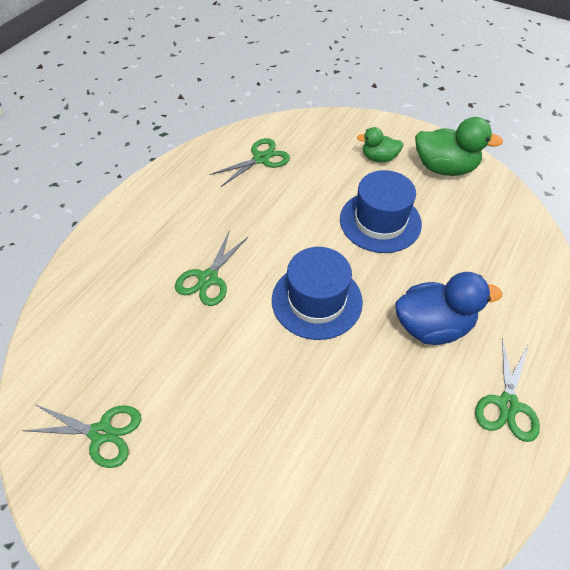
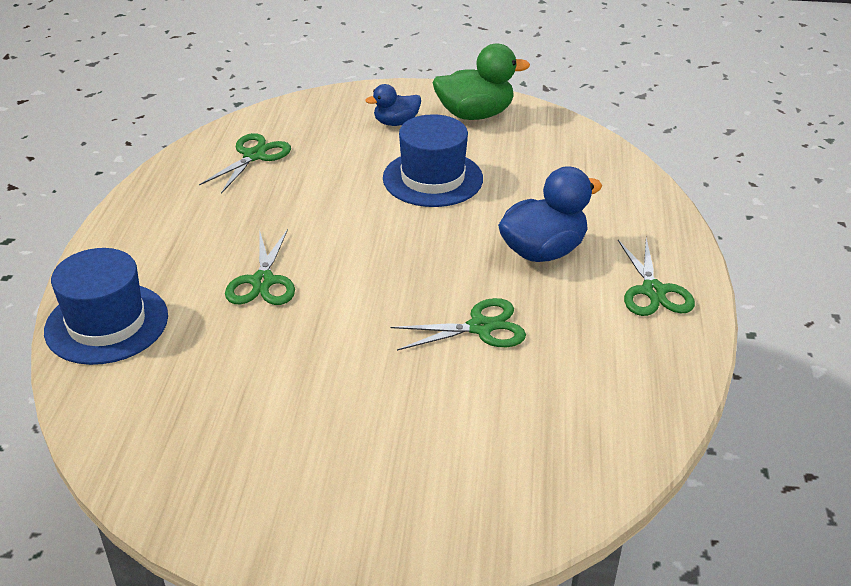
camera: 25 degrees left, 15 degrees down
(101, 433) = (225, 455): green scissors -> green scissors (480, 327)
(316, 300) = (405, 265): blue hat -> blue hat (107, 323)
(379, 158) = (396, 123): green duck -> blue duck

